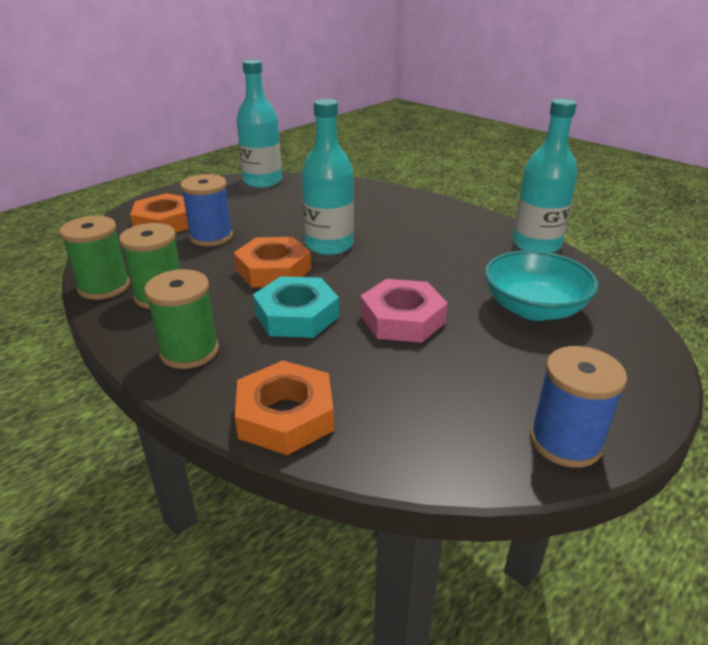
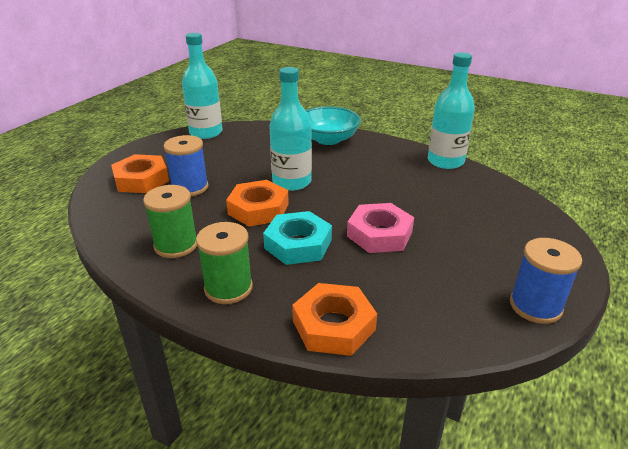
camera: 15 degrees left, 0 degrees up
(104, 287) = (121, 245): green spool -> none
(533, 308) = (468, 211): turquoise bowl -> turquoise bowl (328, 139)

